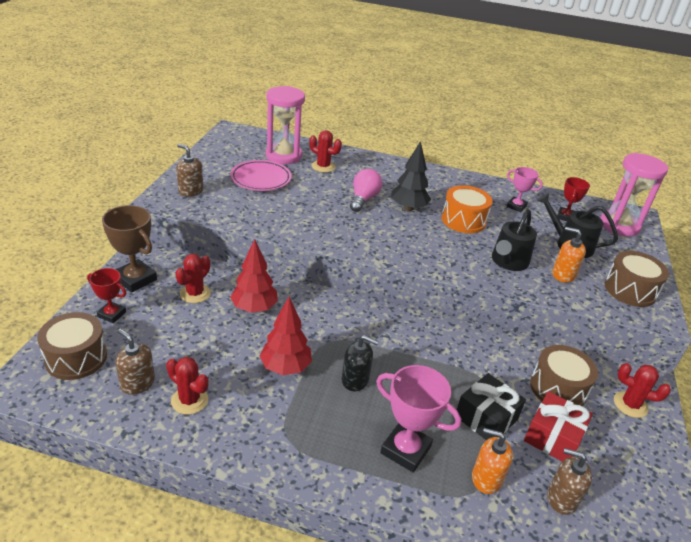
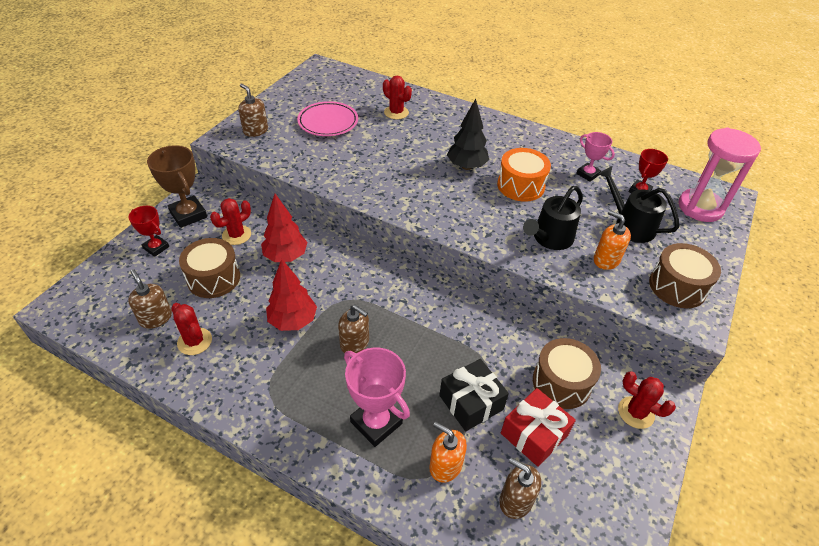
camera: 15 degrees right, 10 degrees up
(76, 358) = (112, 286): brown drum -> brown drum (213, 278)
(283, 156) = (360, 98): pink hourglass -> none
(355, 380) = (355, 343): black soap dispenser -> brown soap dispenser
(363, 199) = (423, 152): pink light bulb -> none

